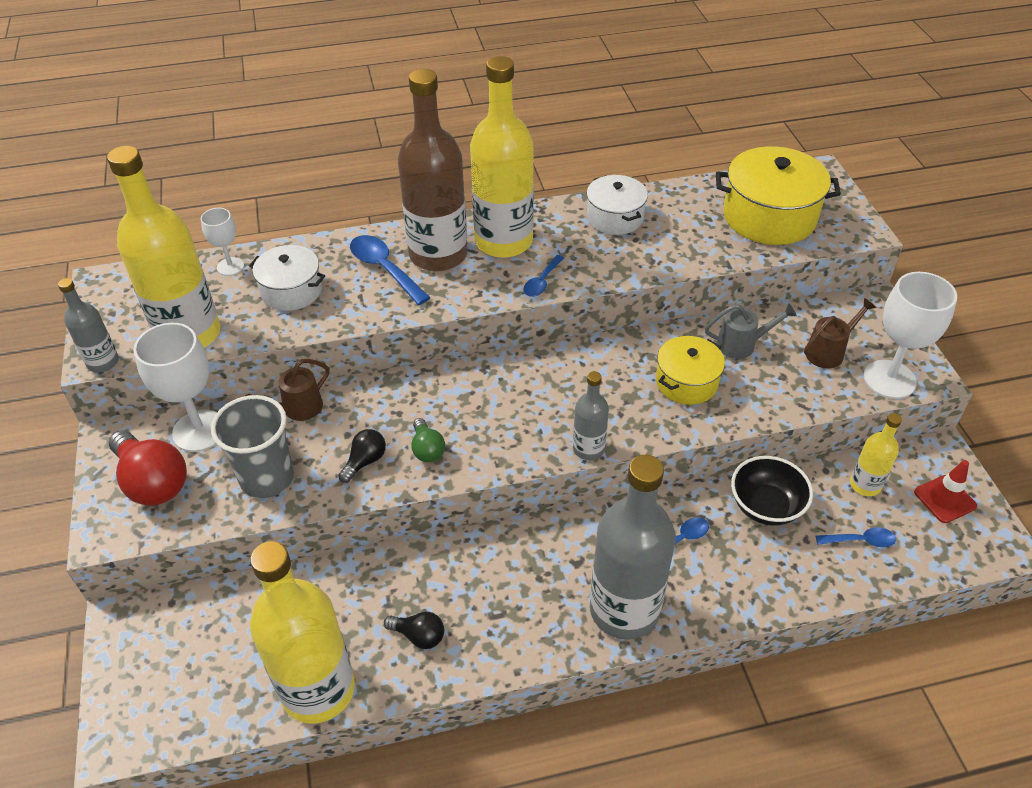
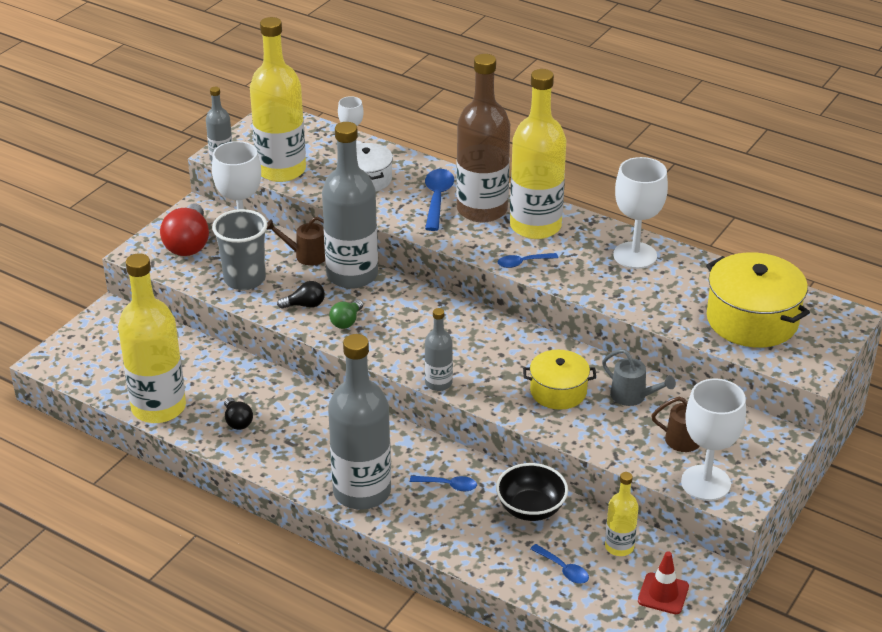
camera: 45 degrees right, 10 degrees down
(368, 398) = (352, 275): none -> grey bottle
(615, 217) = (635, 255): white pot -> white goblet

